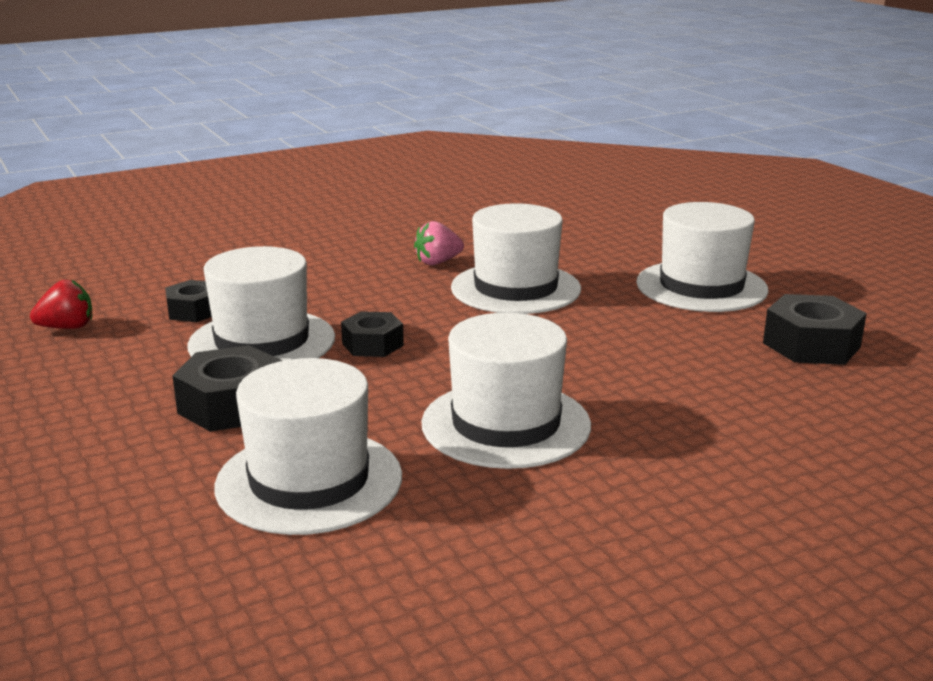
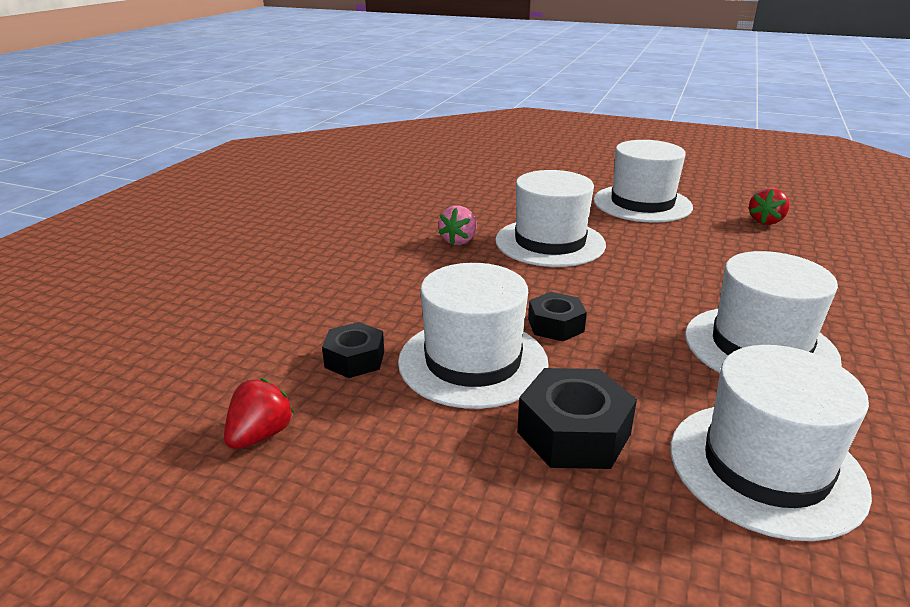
camera: 40 degrees left, 5 degrees up
(811, 345) = (765, 221): black nut -> red strawberry

